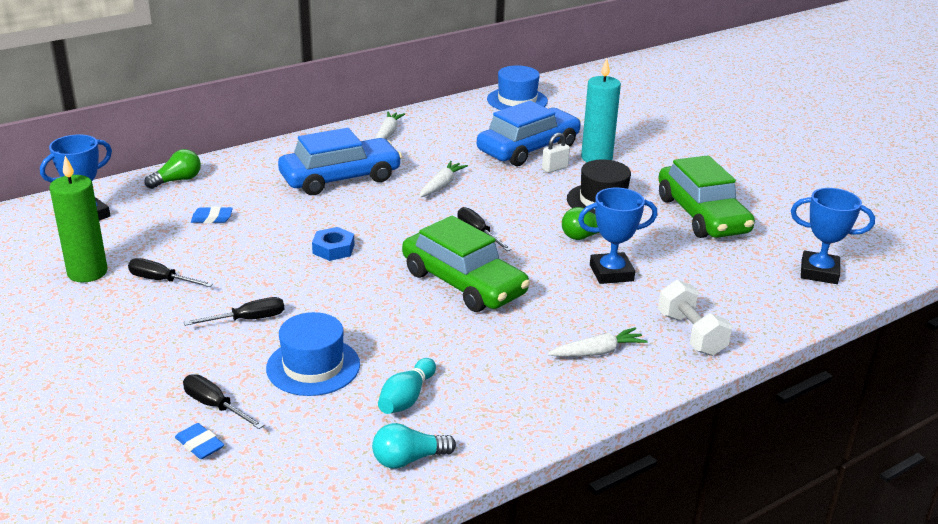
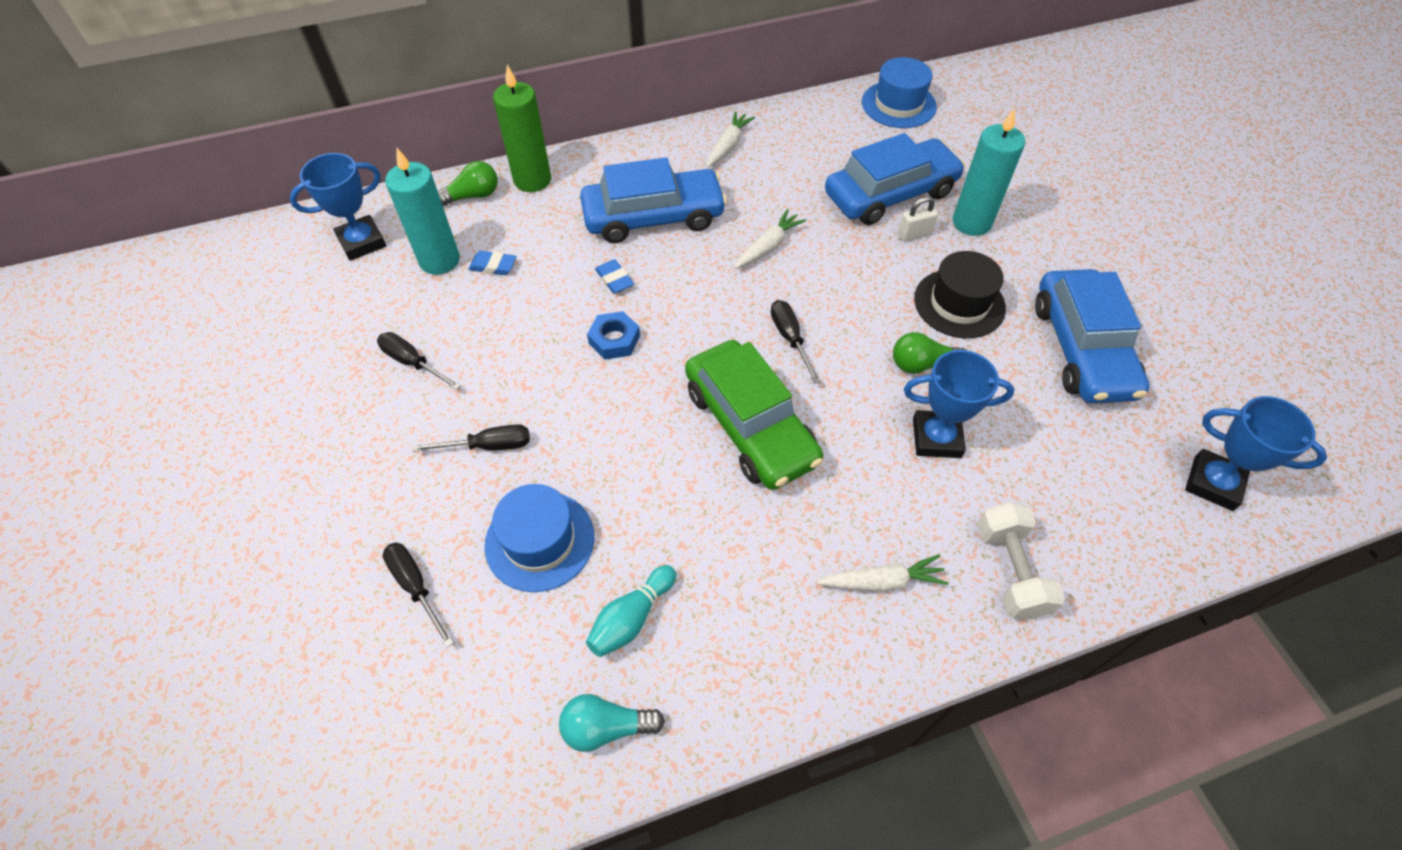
camera: 15 degrees right, 25 degrees up
(87, 272) = (339, 336): green candle -> green candle (532, 180)
(162, 220) = (439, 260): none -> turquoise candle
(200, 445) = (383, 649): blue eraser -> blue eraser (614, 279)
(702, 215) = (1081, 349): green car -> blue car

